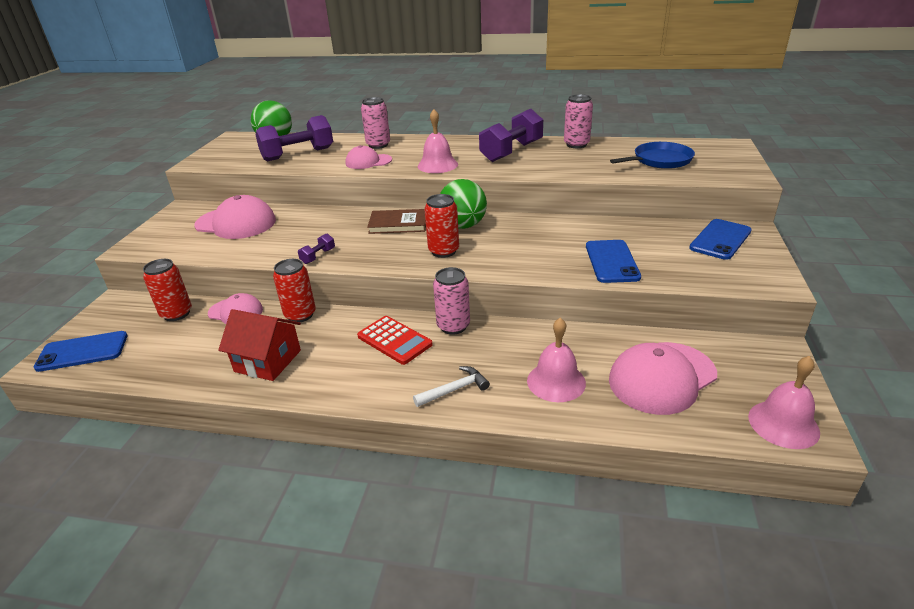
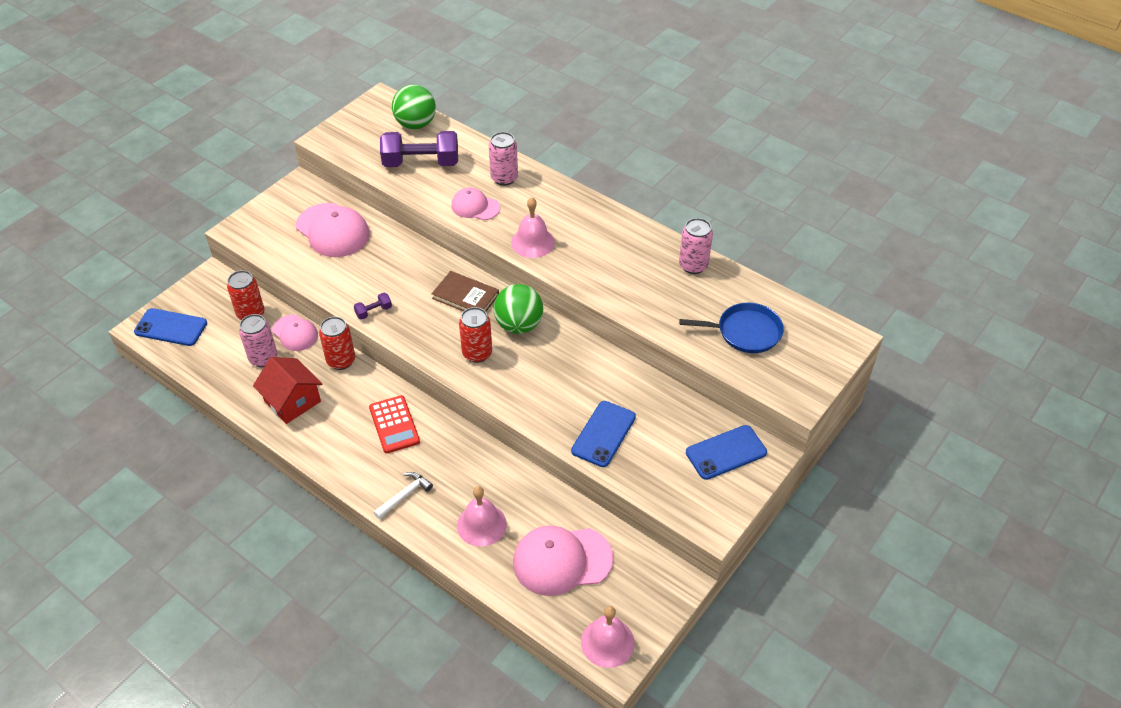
camera: 25 degrees right, 15 degrees up
(453, 326) = (448, 431): pink can -> pink can (263, 358)
(454, 389) = (404, 495): white hammer -> white hammer turned 45 degrees counterclockwise
(511, 152) = (619, 250): purple dumbbell -> none

